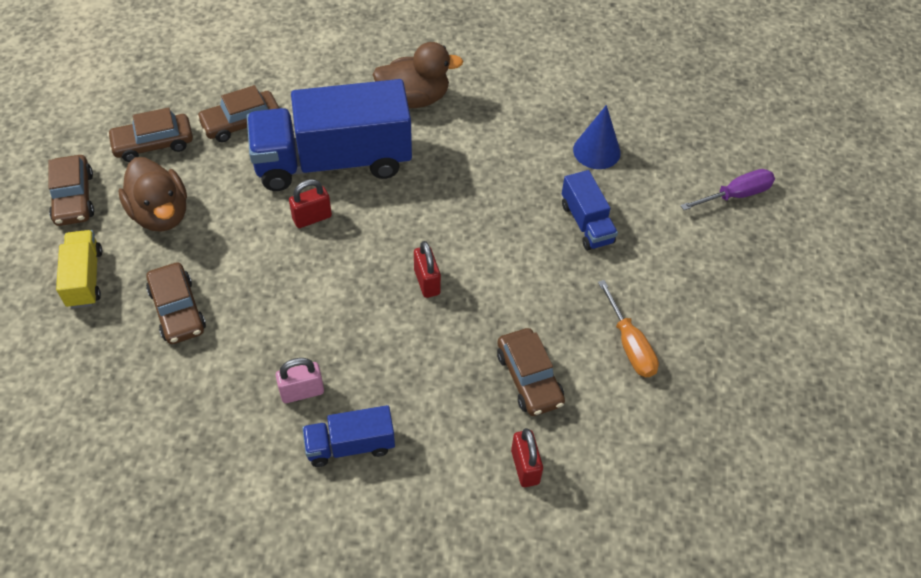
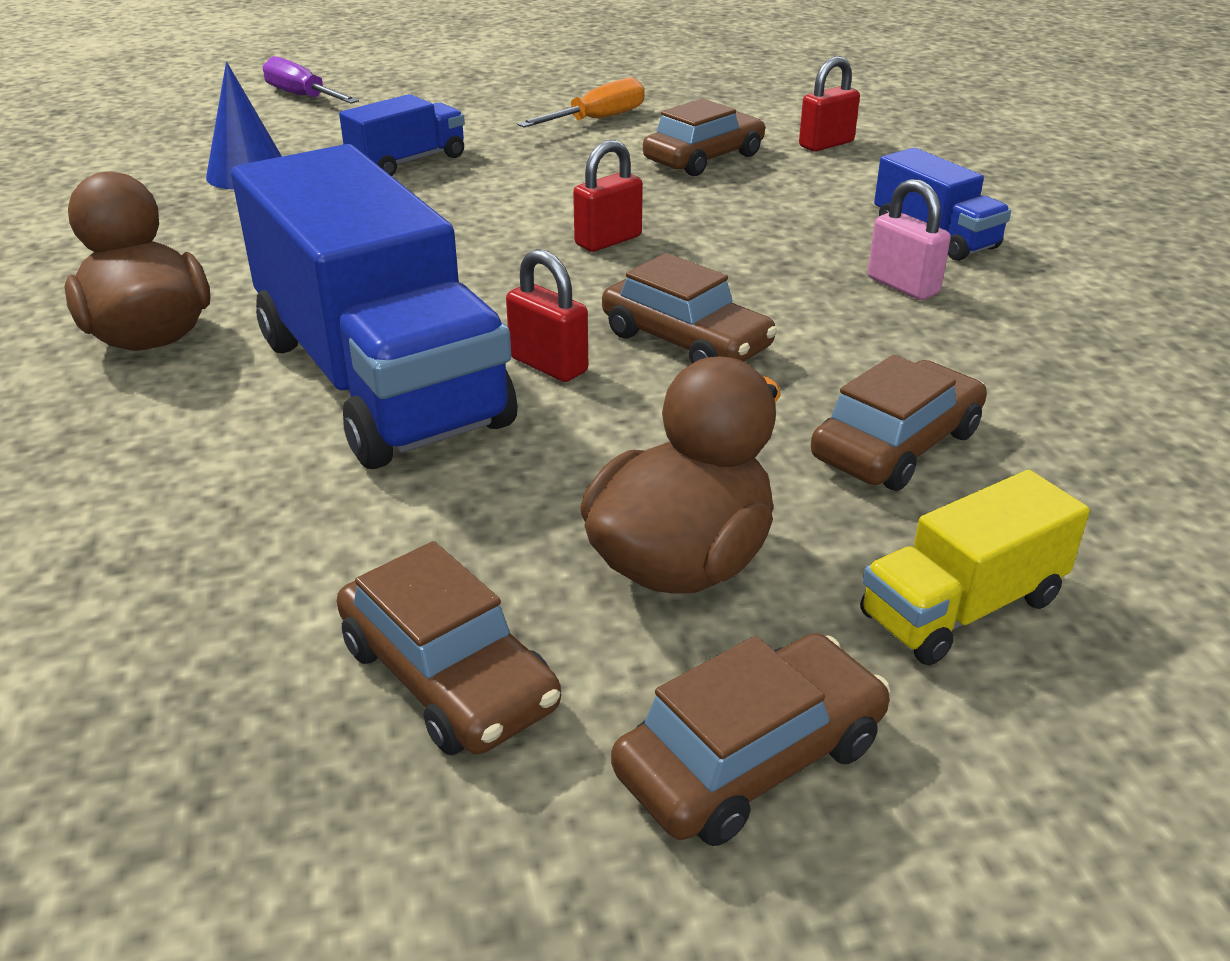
camera: 110 degrees left, 20 degrees down
(241, 123) = (300, 540): brown car -> brown car (685, 341)

